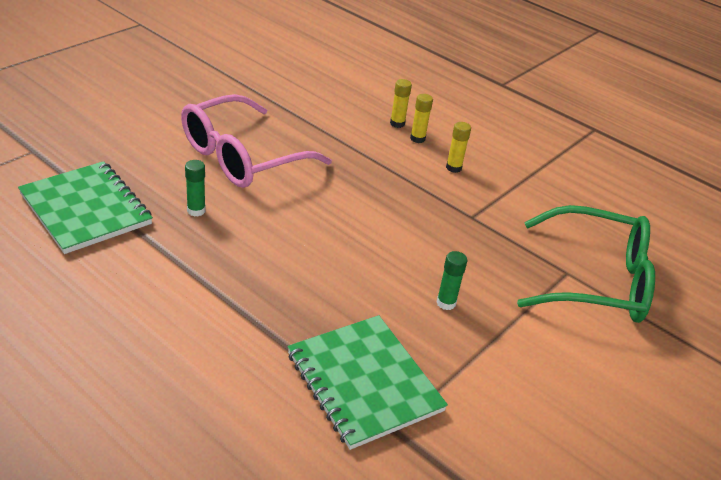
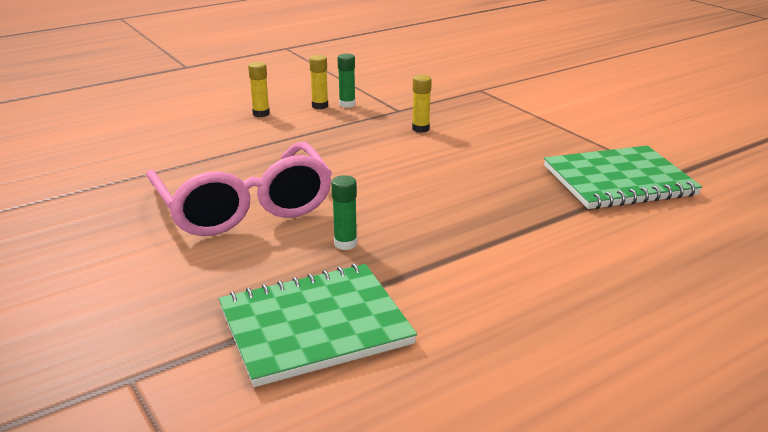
camera: 70 degrees left, 10 degrees down
(397, 123) = (227, 119): yellow glue stick -> yellow glue stick (420, 129)
(446, 303) = (517, 136): green glue stick -> green glue stick (347, 104)
(595, 280) = (491, 83): green glasses -> none

